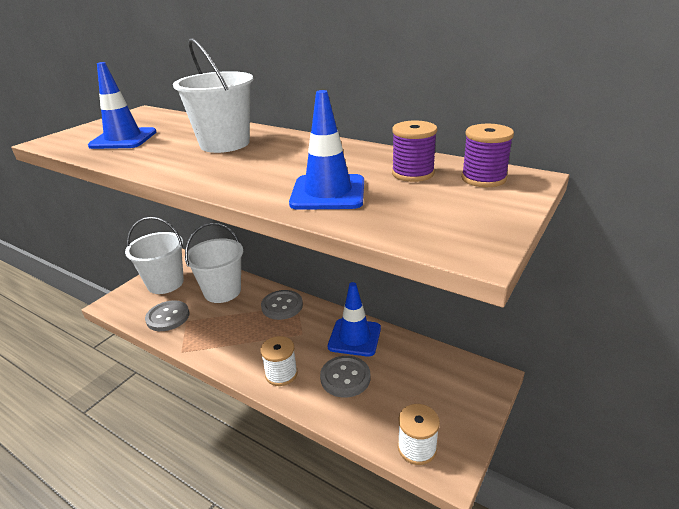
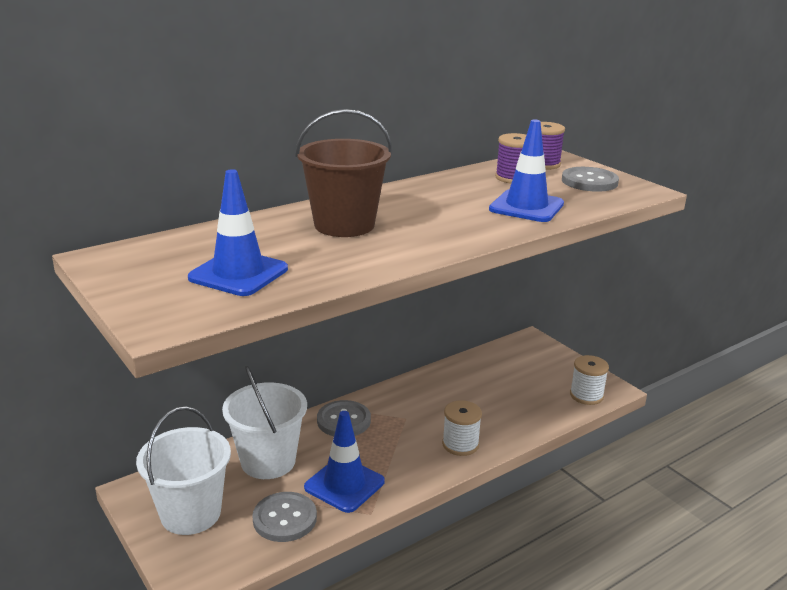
camera: 70 degrees left, 5 degrees down
(225, 144) = (344, 225): white bucket -> brown bucket
(345, 377) = (489, 408): grey button -> grey button (589, 181)
(354, 337) = (436, 388): blue traffic cone -> blue traffic cone (344, 484)

